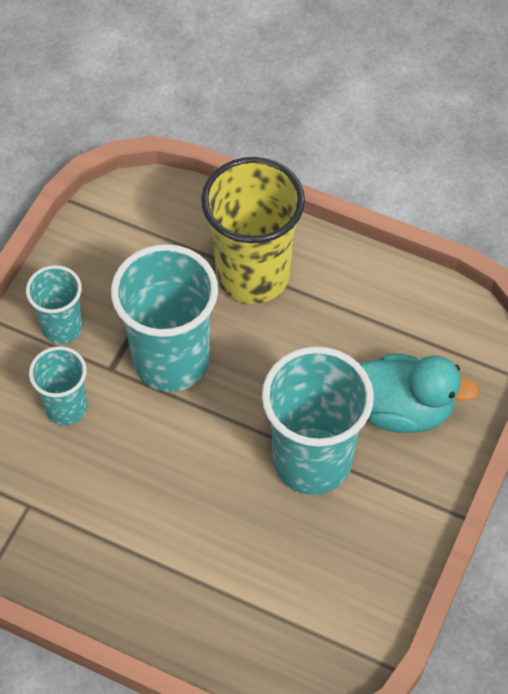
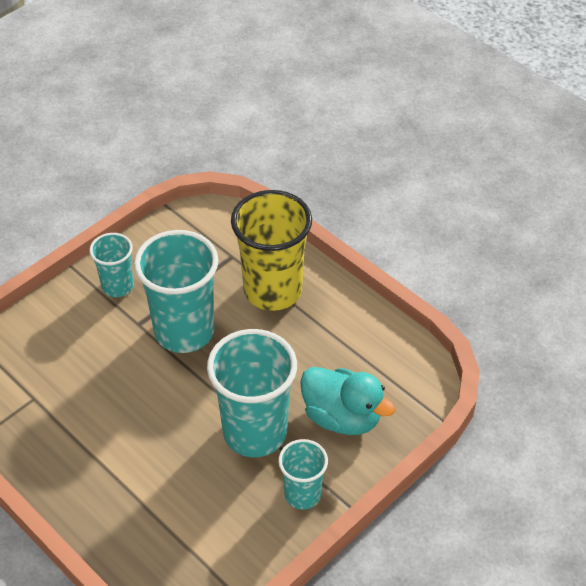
camera: 20 degrees right, 10 degrees down
(66, 407) = (93, 340): turquoise cup -> turquoise cup (302, 494)

